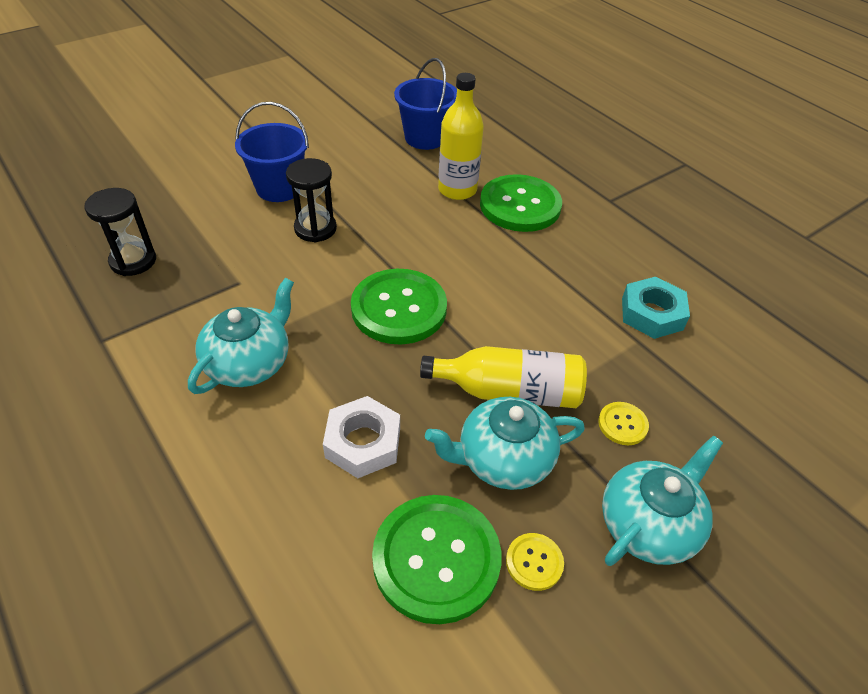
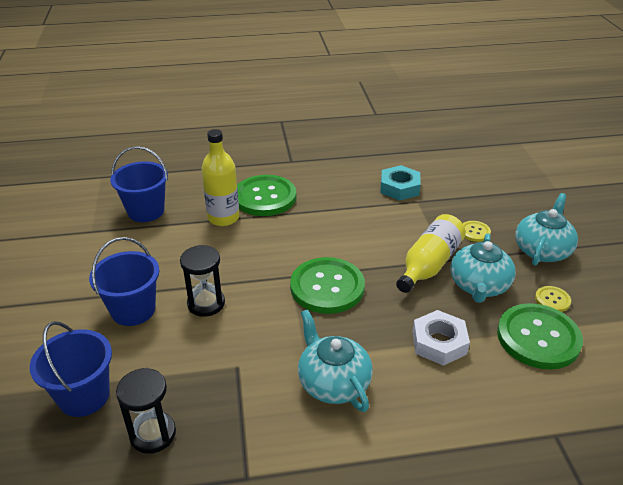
camera: 60 degrees left, 10 degrees down
(161, 205) = (84, 396): none -> blue bucket
(649, 524) = (542, 250): turquoise teapot -> turquoise teapot turned 45 degrees clockwise

